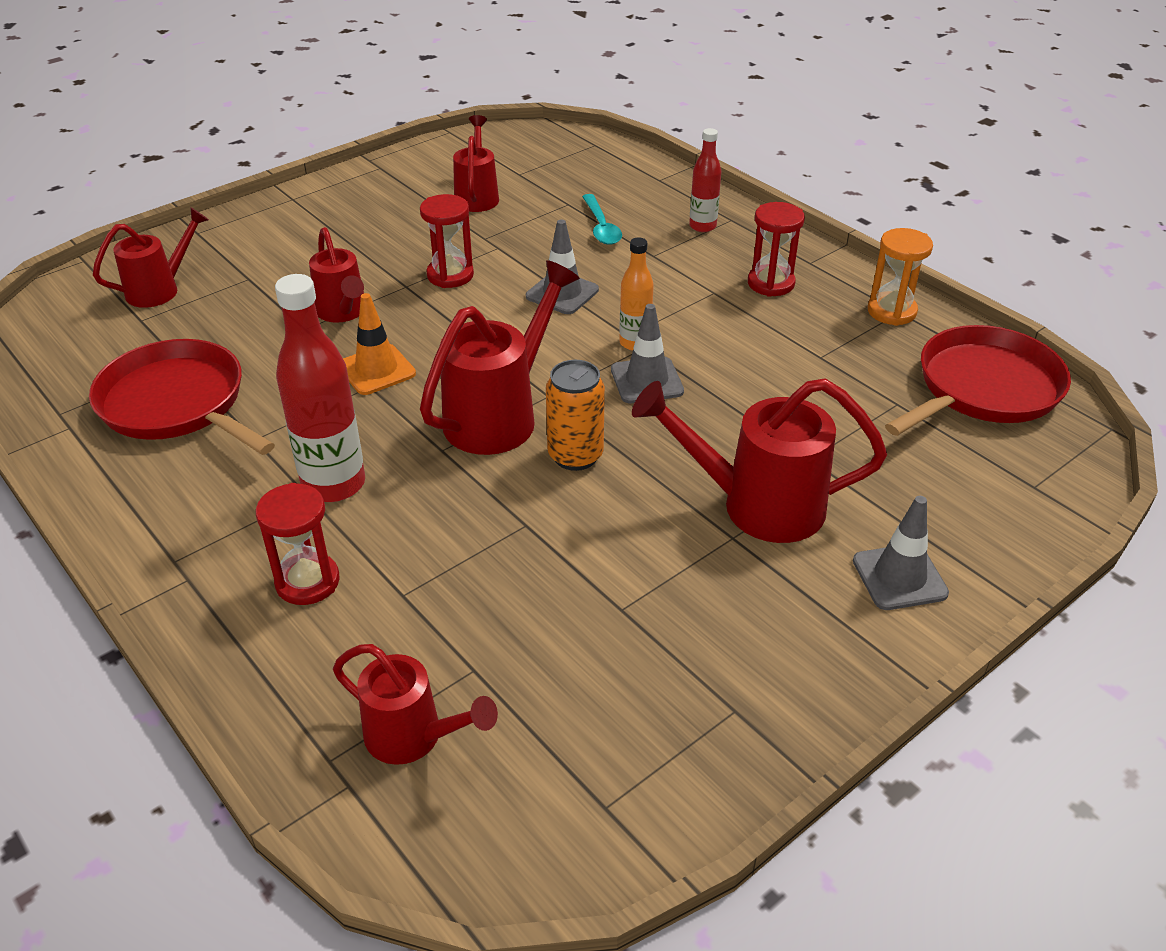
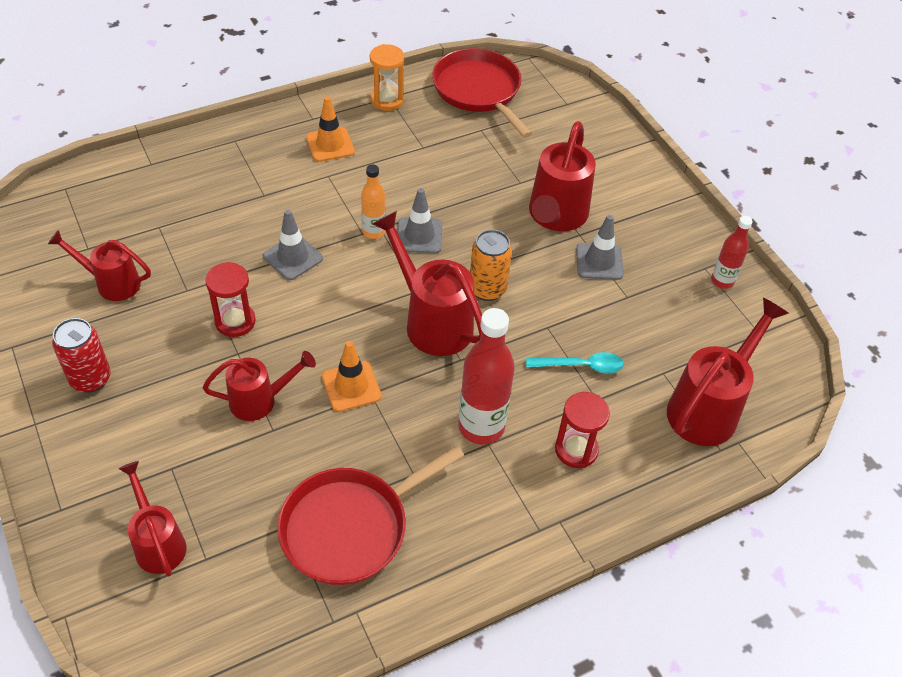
camera: 80 degrees left, 10 degrees up
(350, 213) = (90, 379): none -> red can
(413, 737) = (708, 408): red watering can -> red watering can, size x1.58
(601, 227) = (207, 215): turquoise spoon -> turquoise spoon (581, 366)
(702, 226) = (237, 158): red bottle -> red bottle (722, 281)
(771, 283) = (330, 145): red hourglass -> orange traffic cone
(899, 577) = (624, 177): grey traffic cone -> grey traffic cone (599, 261)

